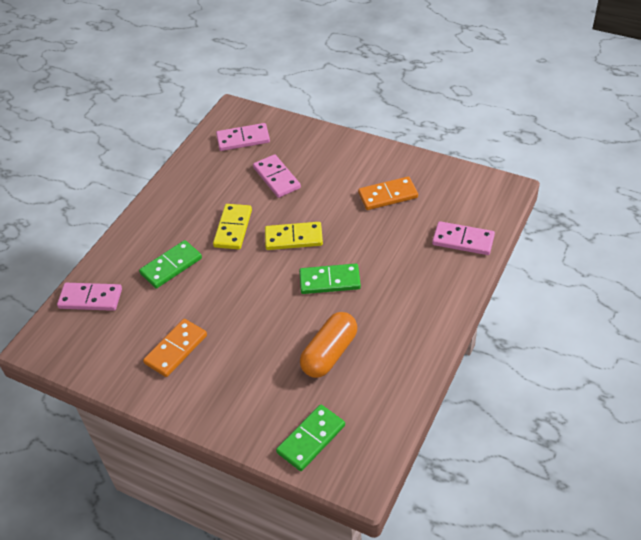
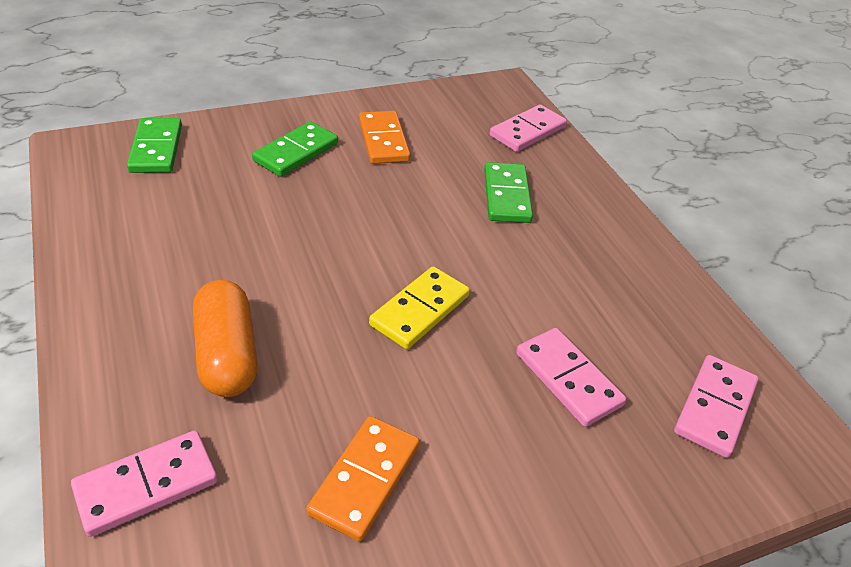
camera: 125 degrees right, 5 degrees down
(233, 228) = (510, 273): yellow domino -> none
(276, 178) = (568, 379): pink domino -> pink domino turned 45 degrees clockwise
(329, 281) = (303, 288): green domino -> green domino (296, 152)
(329, 353) = (214, 218): orange capsule -> orange capsule (227, 354)

